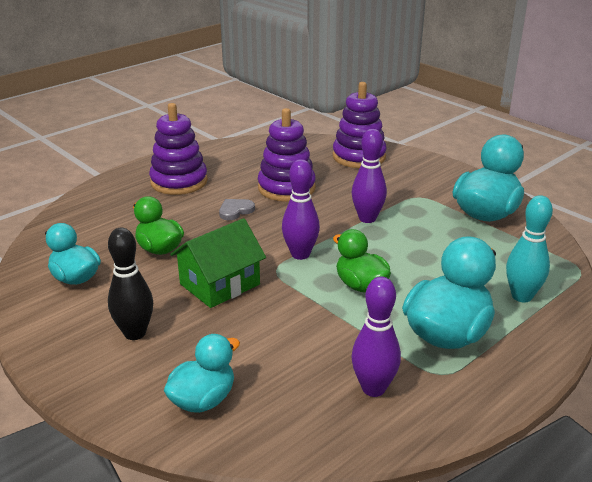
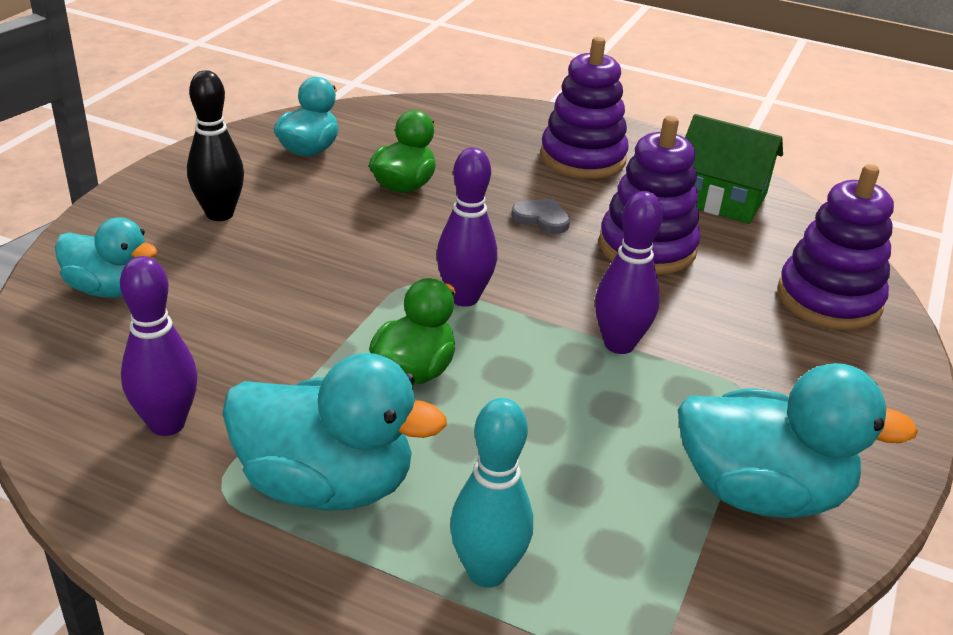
camera: 65 degrees right, 5 degrees up
(220, 284) = (350, 247): green house -> green house (720, 198)

